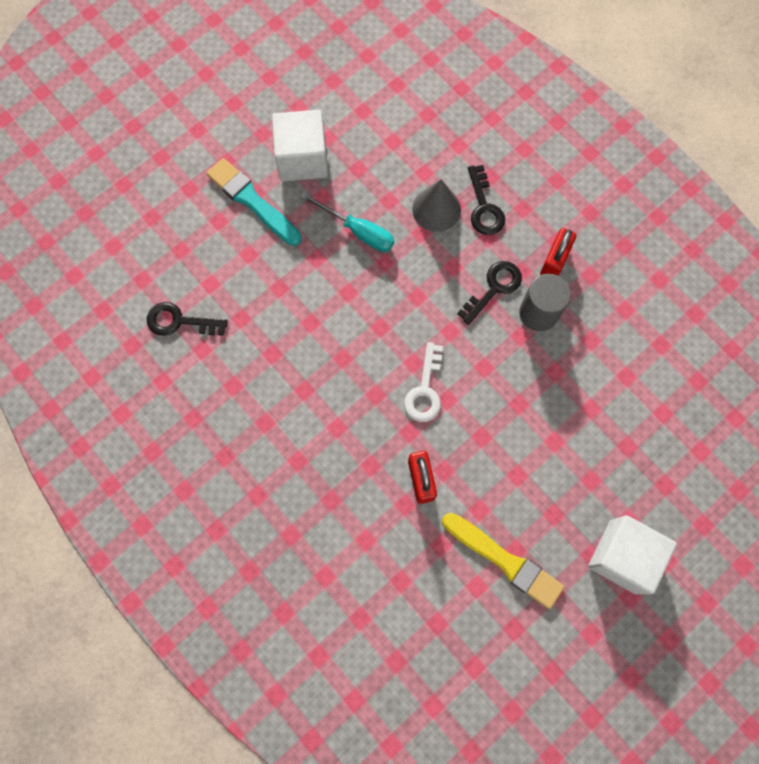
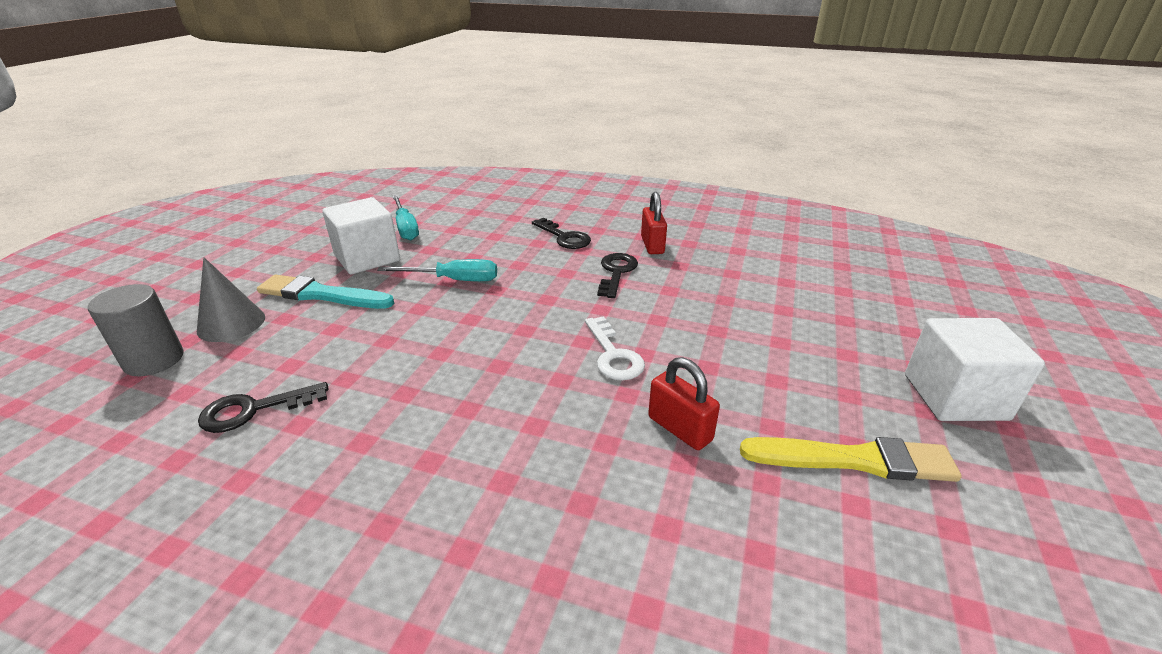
camera: 30 degrees left, 40 degrees down
(353, 118) = (406, 228): none -> turquoise screwdriver
(436, 209) = (522, 249): grey cone -> grey cone (231, 323)
(538, 313) = (670, 273): grey cylinder -> grey cylinder (154, 360)

